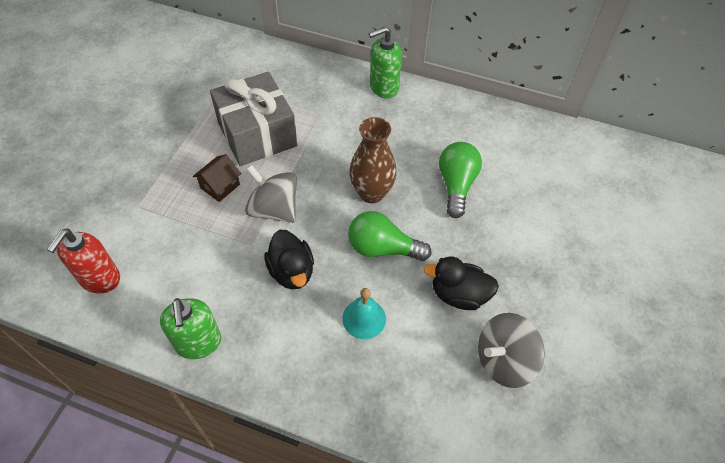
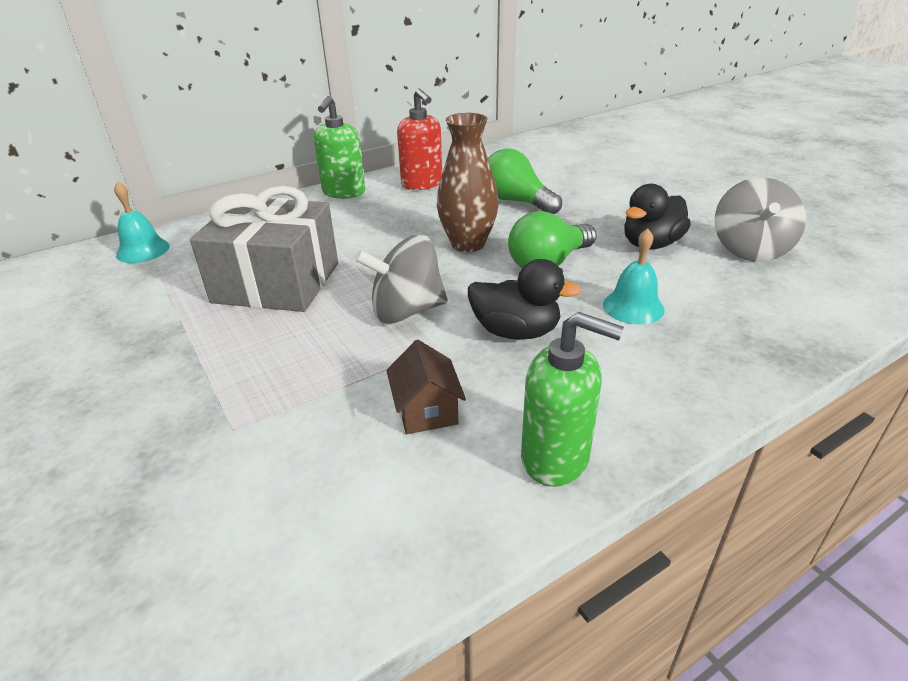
camera: 50 degrees left, 20 degrees down
(100, 279) = (315, 534): red soap dispenser -> red soap dispenser (422, 184)
(220, 186) = (312, 338): brown house -> brown house (426, 410)
(242, 55) = (143, 250): none -> turquoise bell

